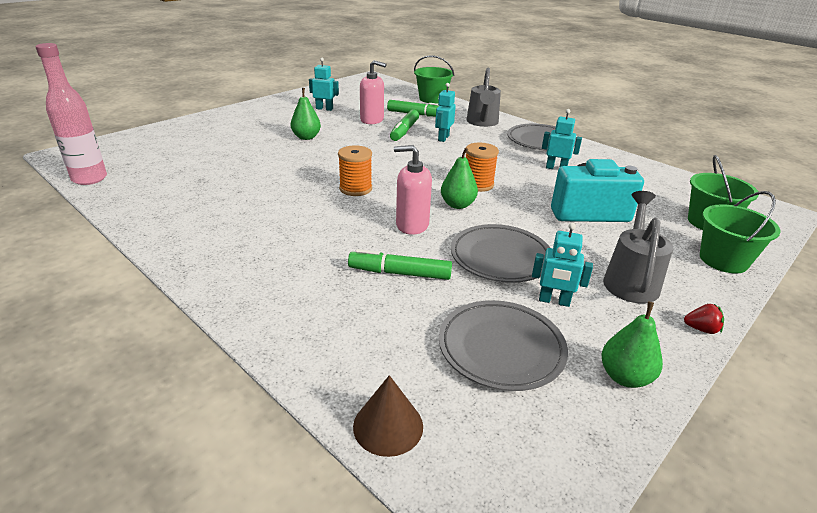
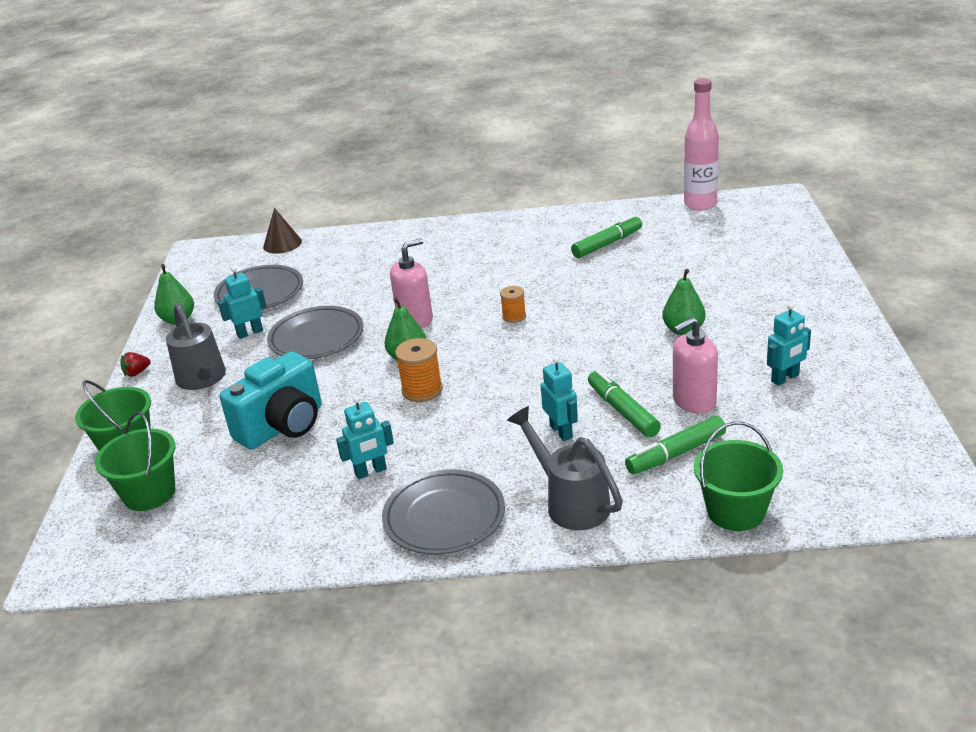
camera: 140 degrees right, 0 degrees up
(355, 189) = (514, 316): orange spool -> orange spool, size x0.64
(399, 273) = (370, 289): green marker -> green marker (607, 244)

